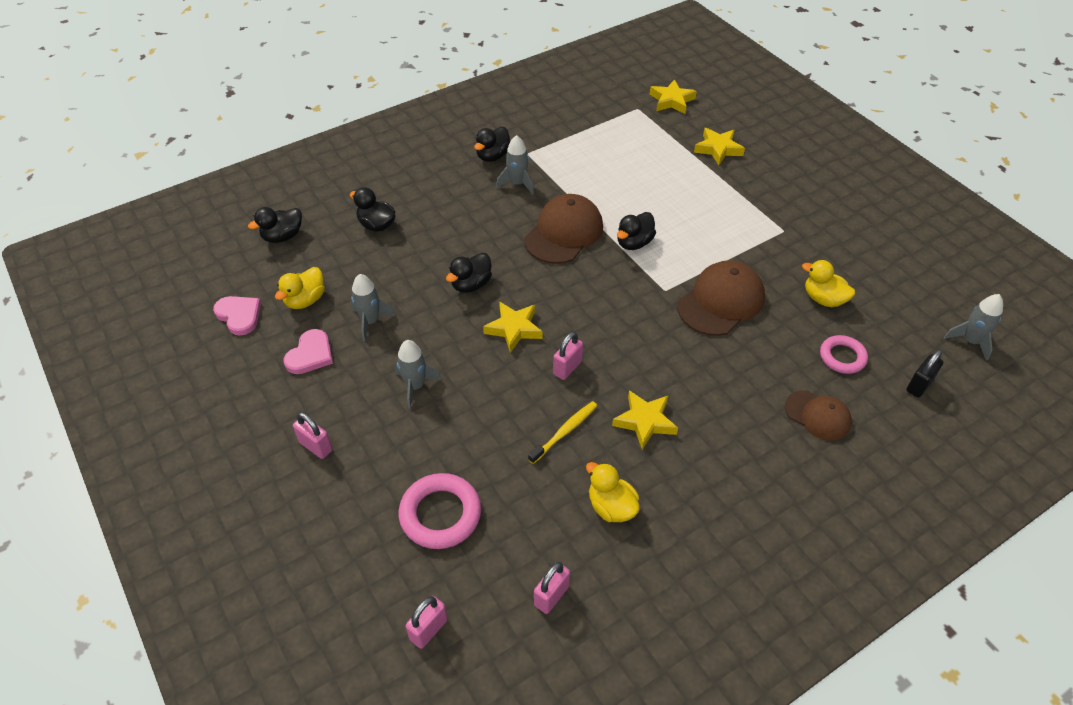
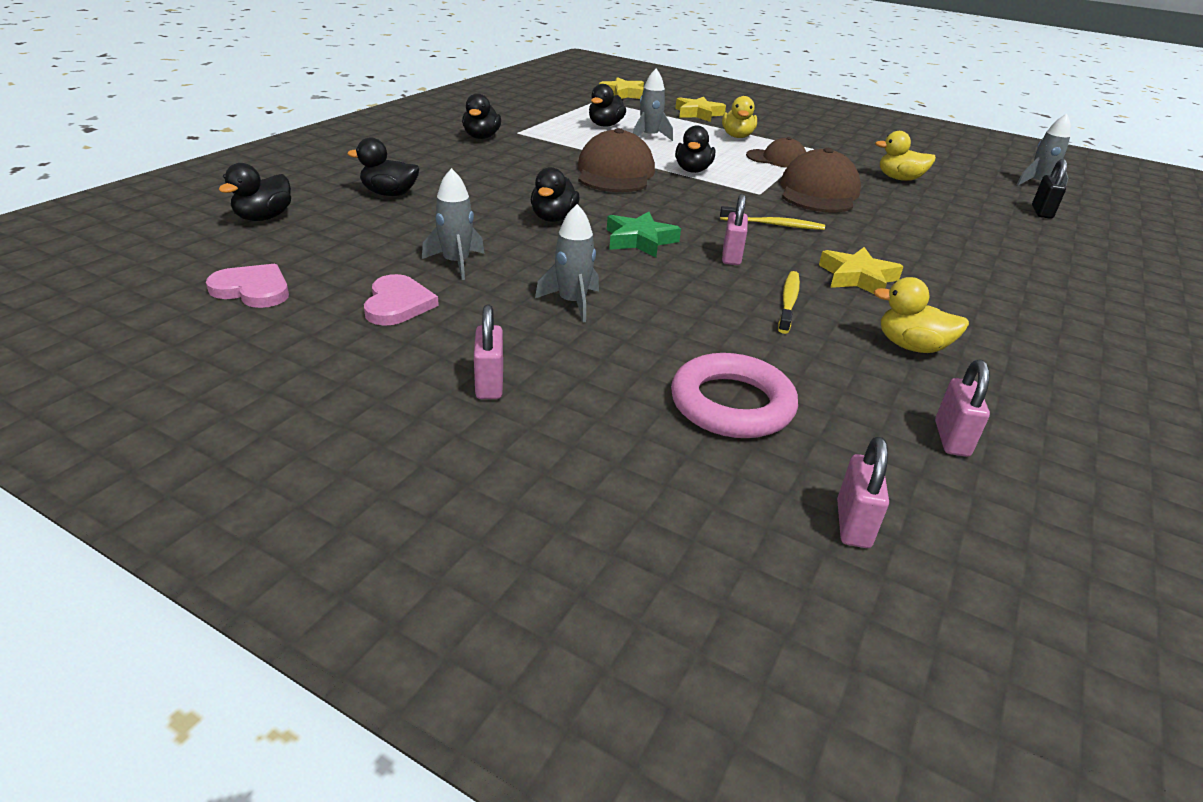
camera: 30 degrees left, 15 degrees down
(305, 300) = (346, 261): yellow duck -> yellow duck (737, 136)
(316, 446) = (489, 384): pink padlock -> pink padlock turned 75 degrees clockwise
(514, 329) = (640, 240): yellow star -> green star
(517, 184) = (528, 150): grey rocket -> grey rocket (649, 137)
(612, 155) = (605, 125): none -> black duck
(637, 337) = (773, 225): none -> yellow toothbrush
(818, 415) = (996, 243): brown cap -> brown cap (776, 159)
(842, 357) = (962, 207): pink ring -> none

